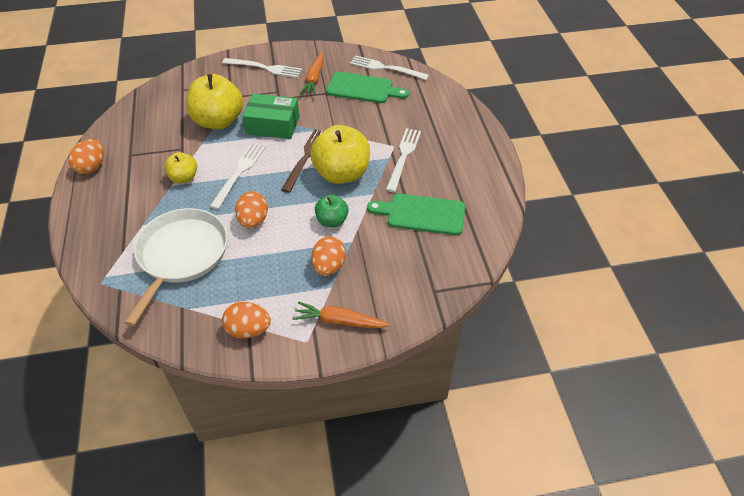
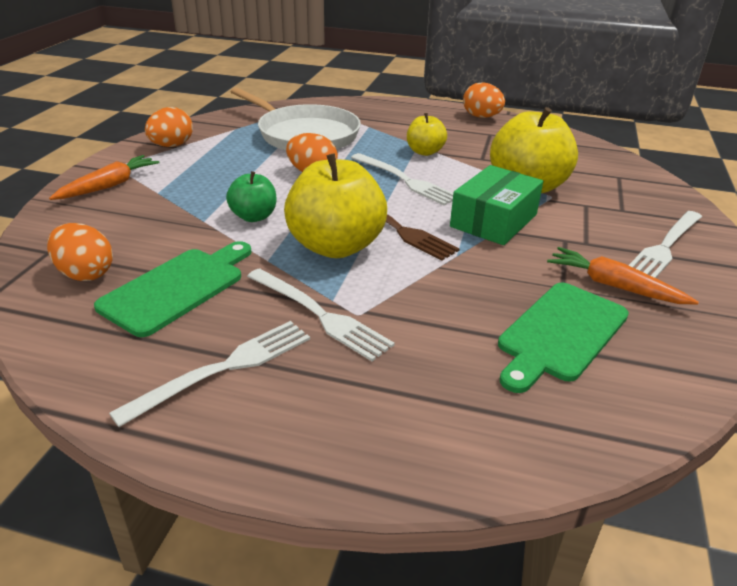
camera: 115 degrees right, 15 degrees down
(329, 266) = (187, 197): orange egg -> orange egg (85, 274)
(385, 68) = (634, 392): white fork -> white fork (224, 368)

